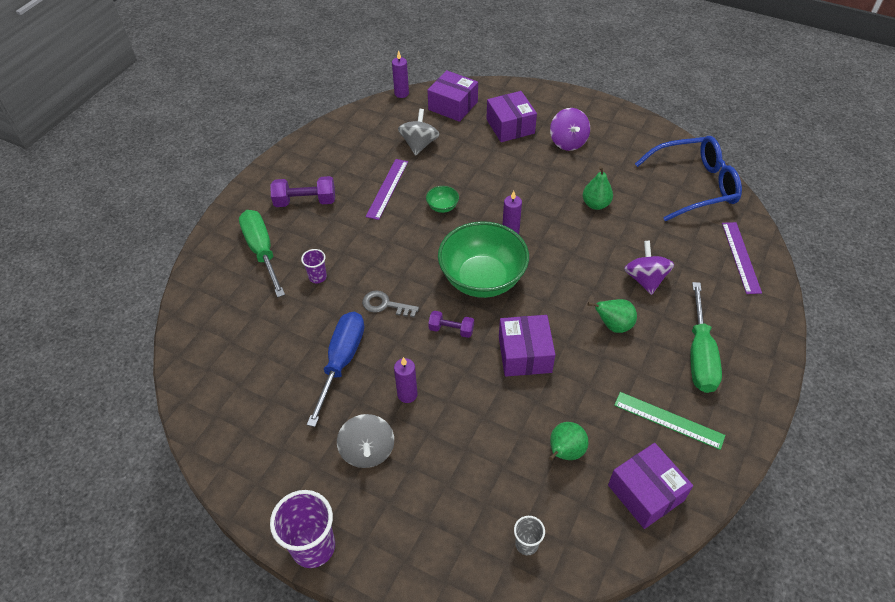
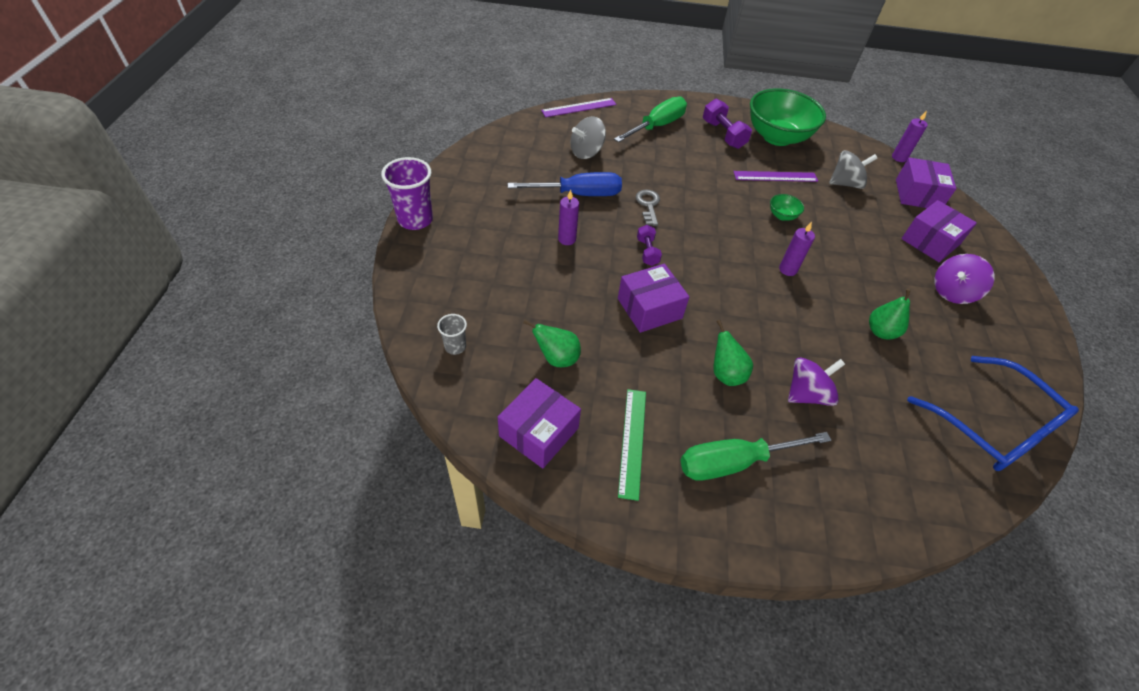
camera: 65 degrees right, 0 degrees up
(317, 277) = (651, 161): purple cup -> none
(367, 451) = (504, 229): grey spinning top -> grey spinning top (586, 152)
(482, 279) = (717, 261): green bowl -> green bowl (777, 137)
(741, 257) = (913, 493): purple ruler -> purple ruler (579, 108)

